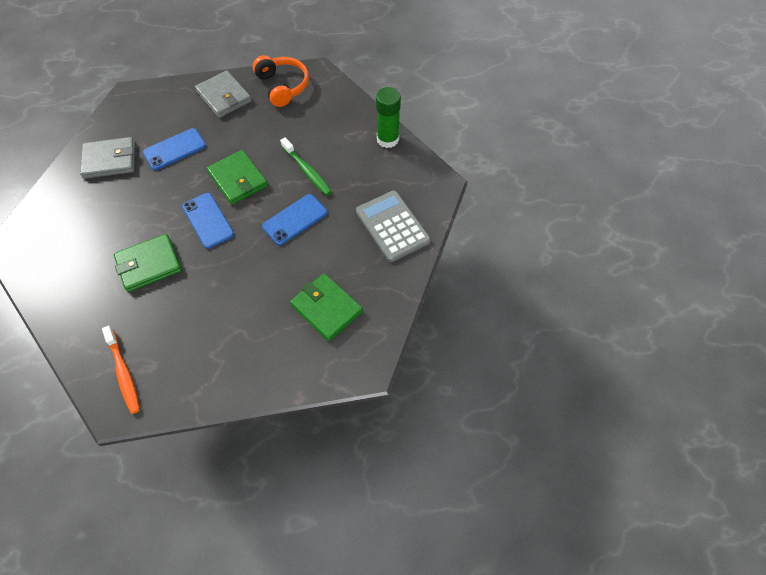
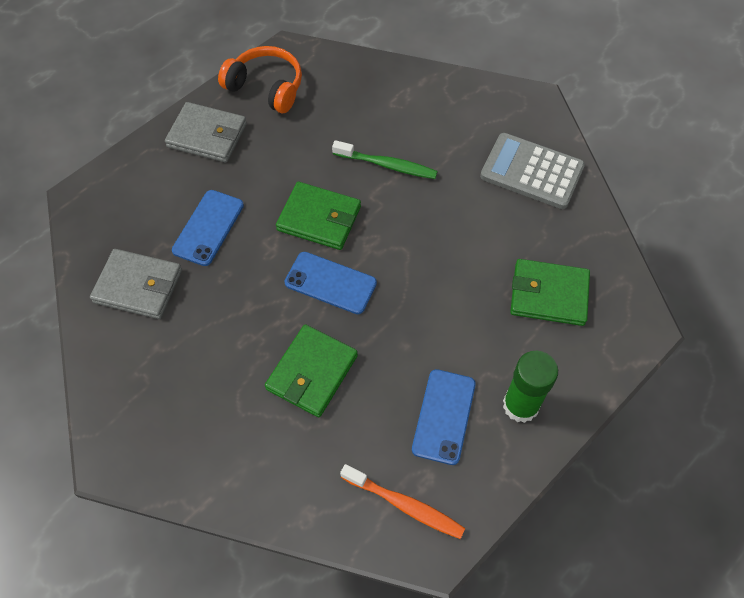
camera: 35 degrees left, 0 degrees up
(110, 160) = (138, 286): grey wallet -> grey wallet turned 60 degrees clockwise
(295, 220) = (426, 224): blue phone -> blue phone (444, 416)
(387, 139) = (439, 84): green glue stick -> green glue stick (520, 405)

